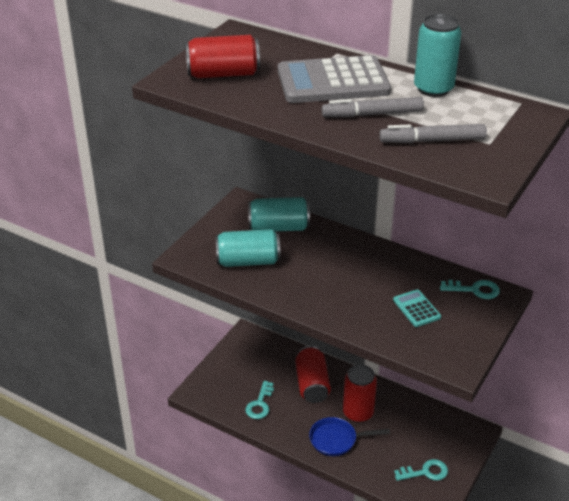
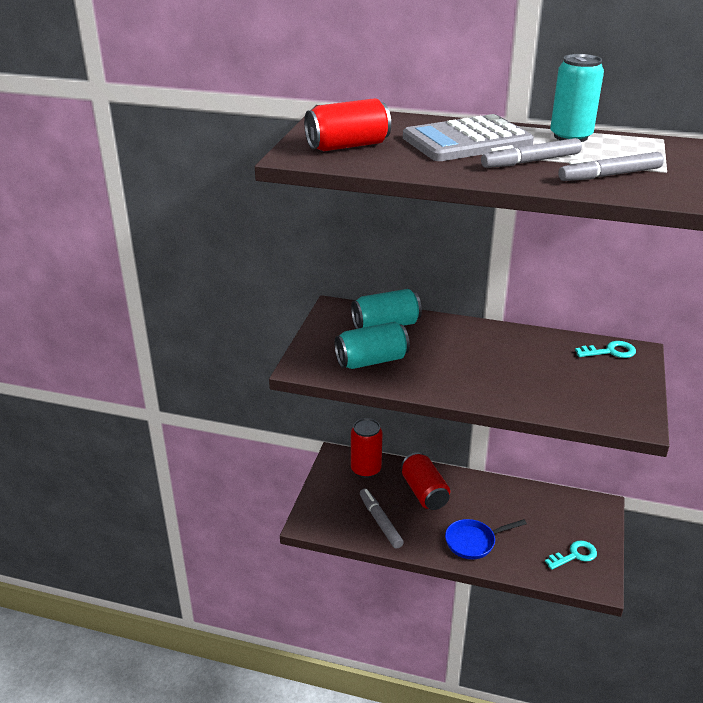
camera: 15 degrees left, 5 degrees down
(260, 404) = (380, 522): turquoise key -> grey marker
(358, 413) = (482, 511): red can -> red can (366, 469)
(416, 309) = (566, 377): turquoise calculator -> none

